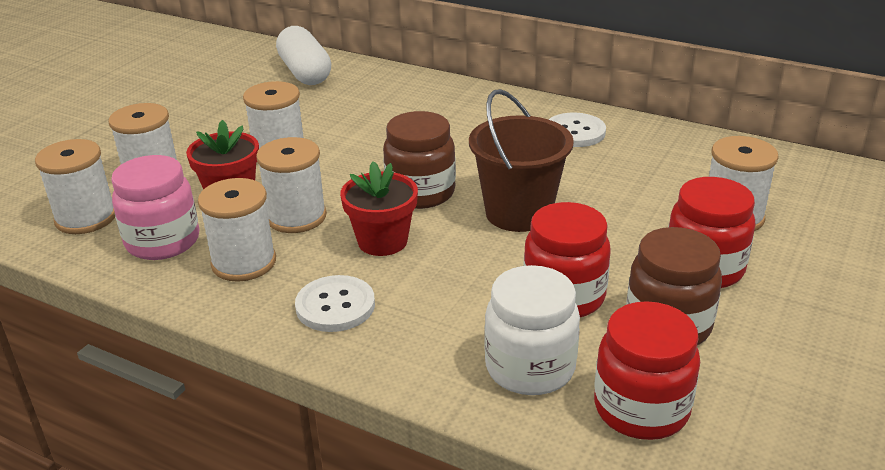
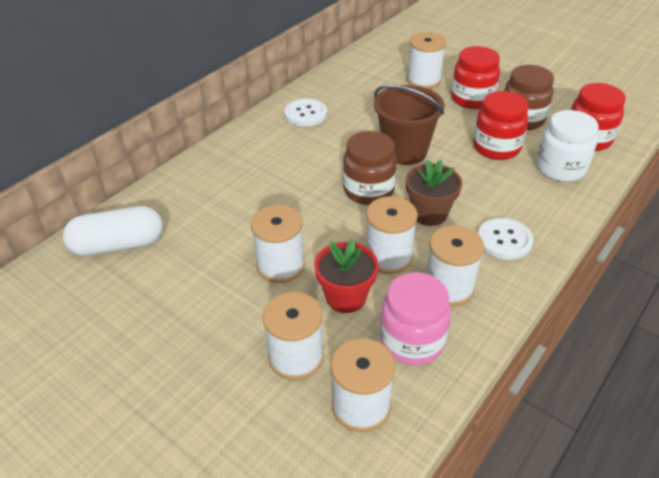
camera: 80 degrees left, 10 degrees up
(382, 241) = (429, 213): red flower pot -> brown flower pot

